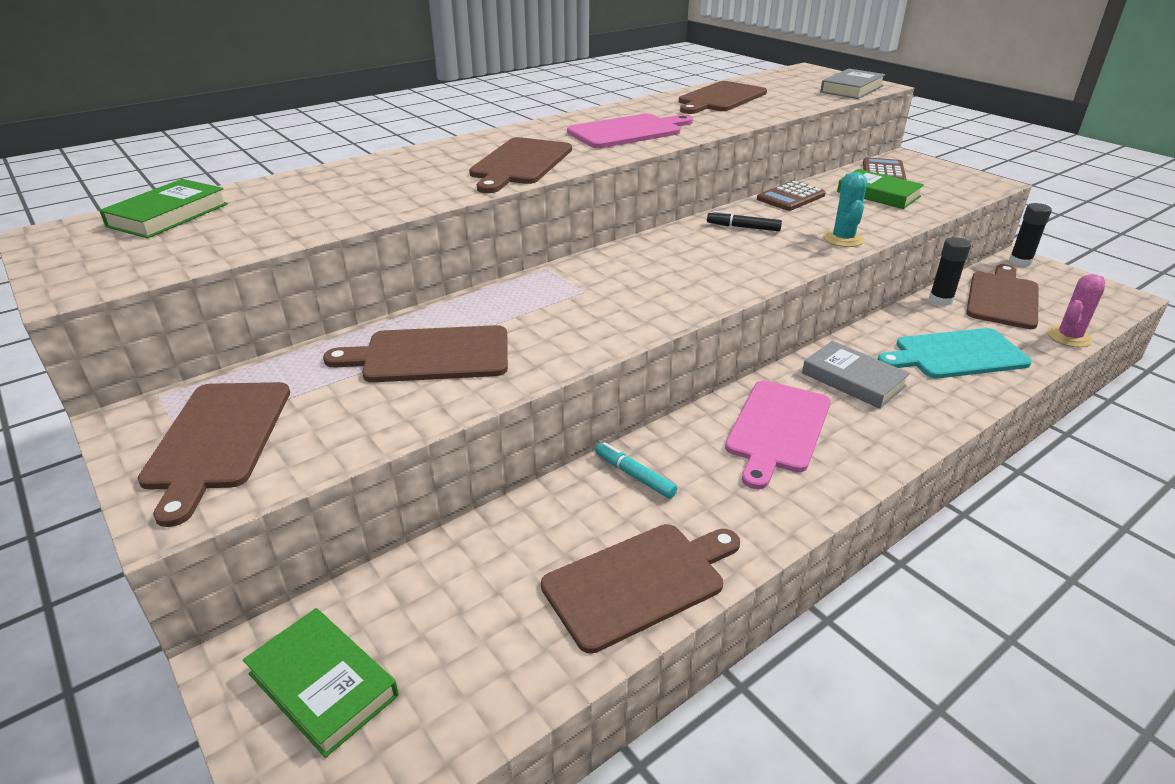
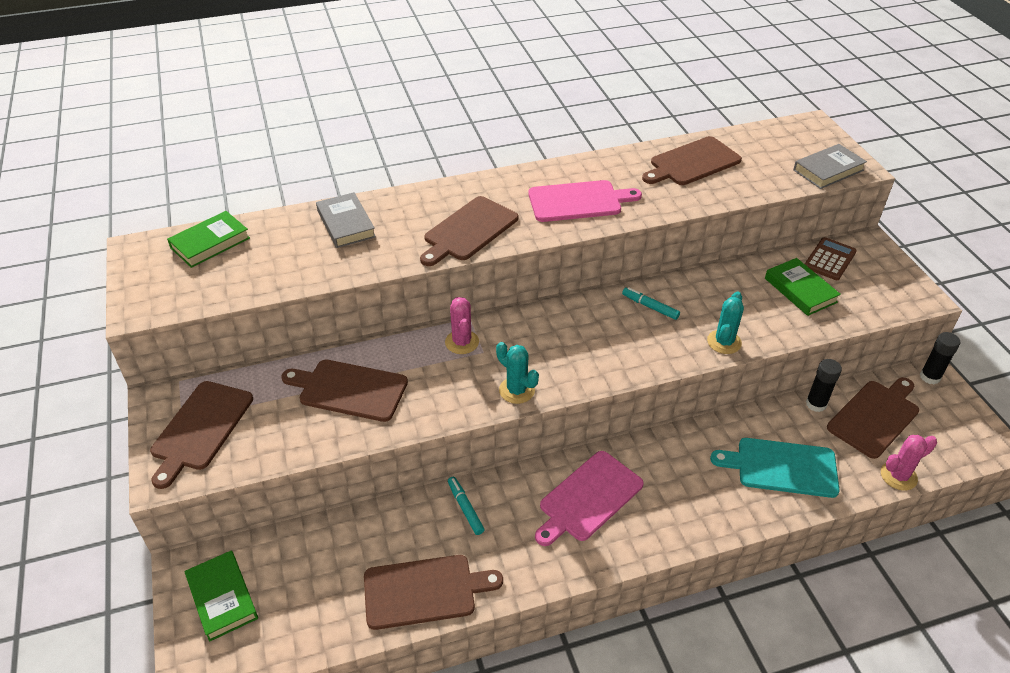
camera: 20 degrees right, 10 degrees up
(552, 288) = (462, 342): none -> pink cactus
(651, 315) = (516, 390): none -> turquoise cactus
(743, 227) = (650, 307): black marker -> turquoise marker
(790, 197) = (717, 276): brown calculator -> none
(853, 379) = (677, 468): grey book -> grey book (346, 224)

